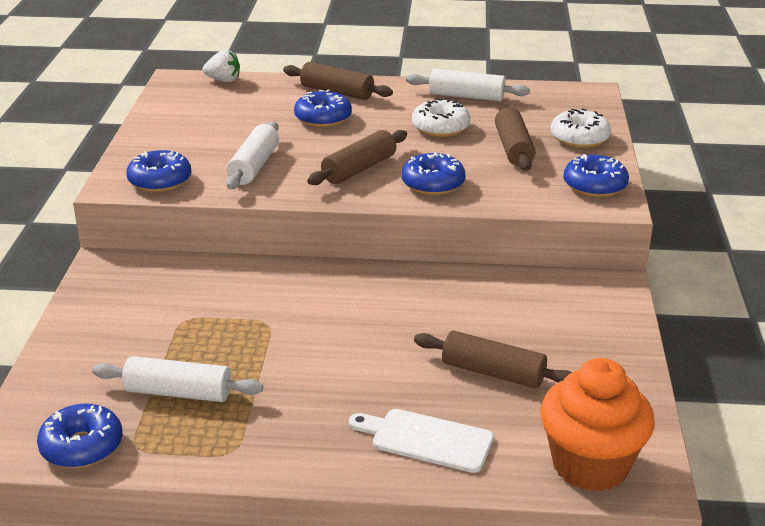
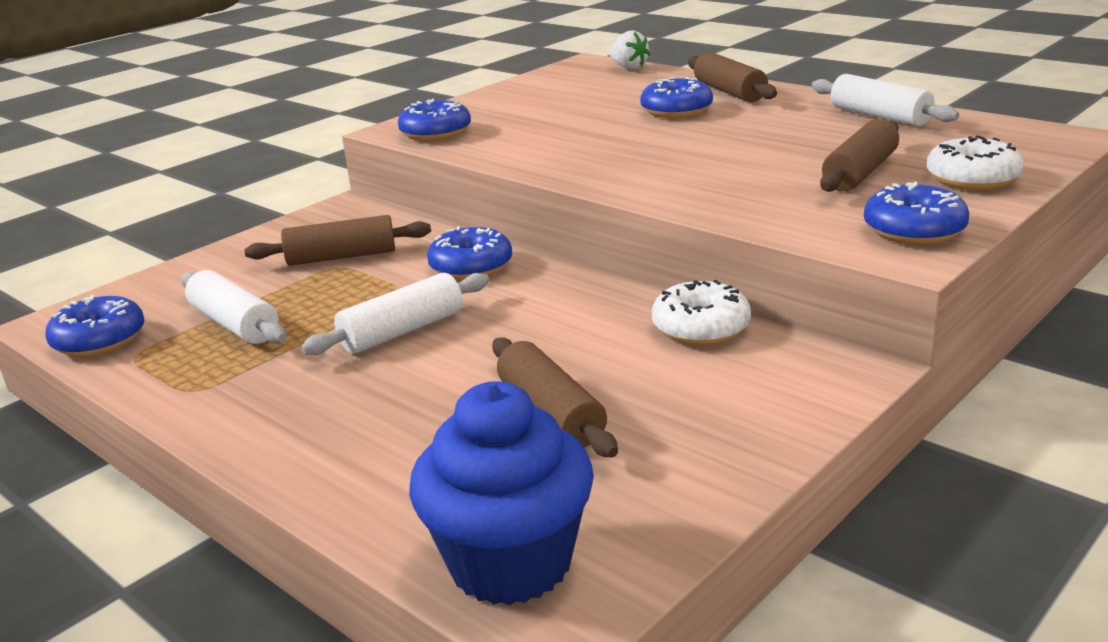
camera: 40 degrees right, 5 degrees down
(254, 166) = (539, 137): white rolling pin -> white rolling pin (402, 331)
(359, 169) = (640, 158): brown rolling pin -> brown rolling pin (342, 257)
(427, 440) = (375, 453): white cutting board -> none
(433, 184) = (700, 187): blue donut -> blue donut (471, 266)
(440, 127) = (798, 139): white donut -> white donut (701, 328)
(590, 465) = (510, 563): orange cupcake -> blue cupcake

